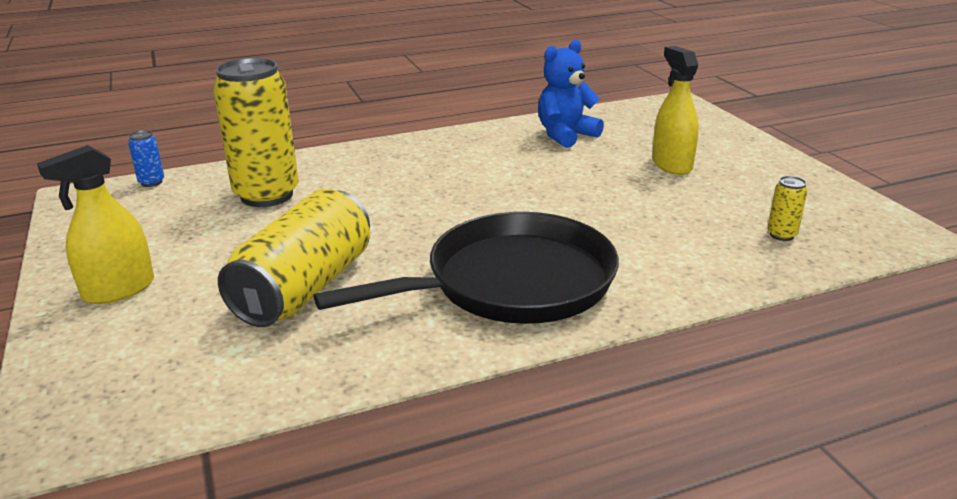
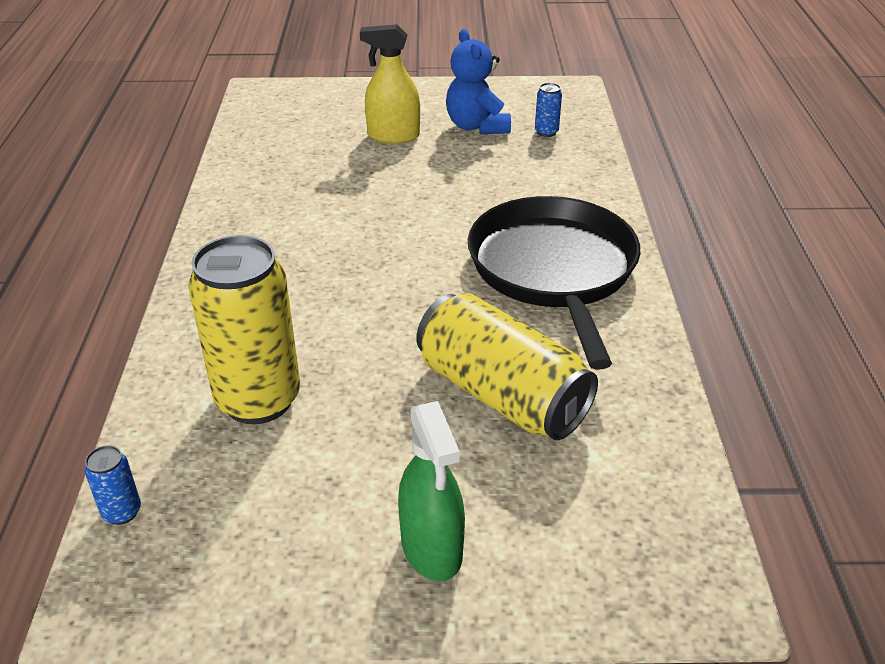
camera: 70 degrees left, 10 degrees up
(119, 290) = (431, 548): yellow spray bottle -> green spray bottle
(565, 135) = (278, 168): blue teddy bear -> blue teddy bear (477, 126)
(781, 235) = (546, 132): yellow can -> blue can

